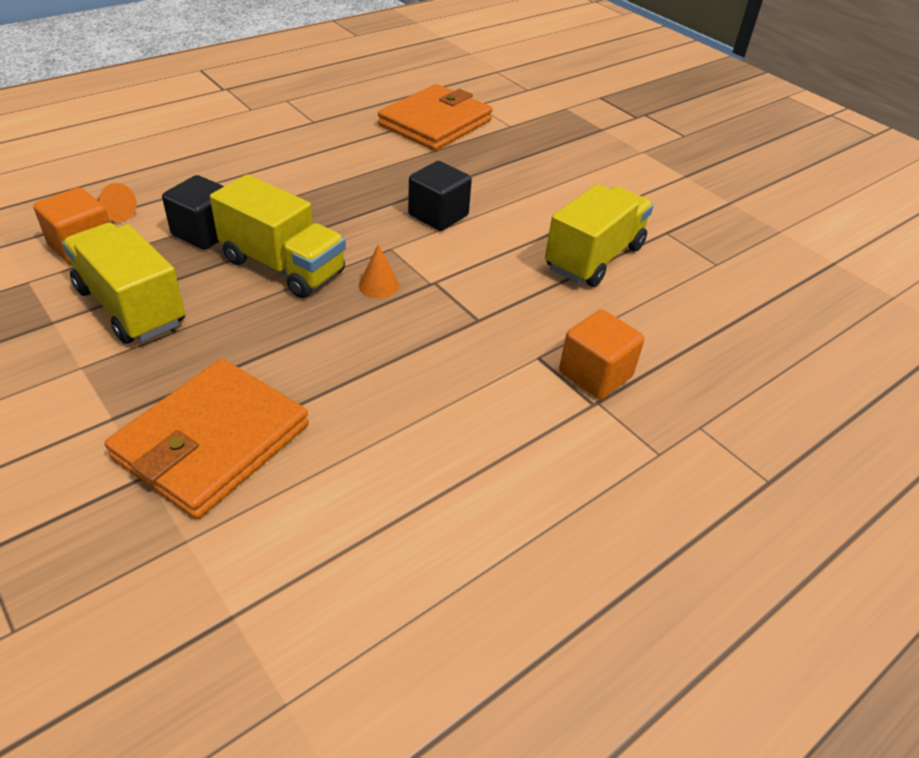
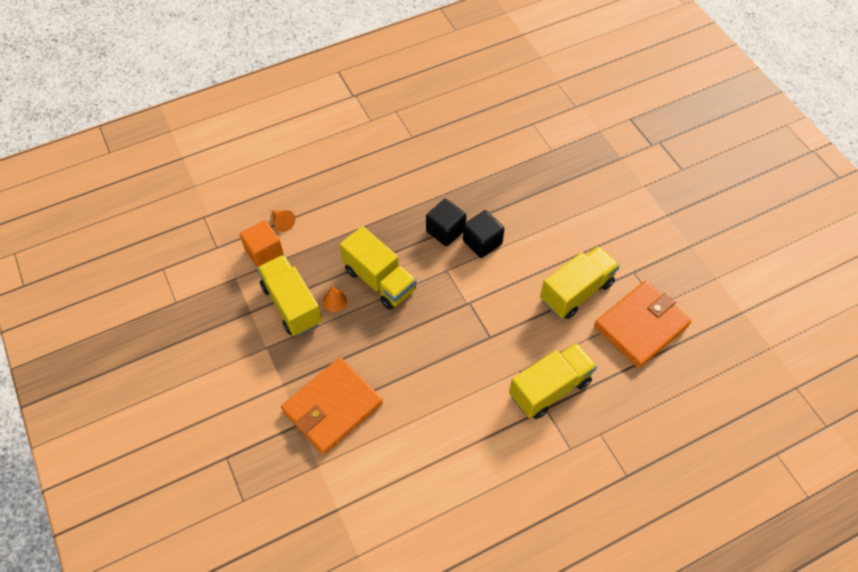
camera: 15 degrees right, 15 degrees up
(205, 233) = (335, 246): black cube -> black cube (445, 231)
(378, 285) = (434, 302): orange cone -> orange cone (334, 301)
(435, 123) = (497, 144): orange wallet -> orange wallet (640, 326)
(595, 374) = (550, 388): orange cube -> yellow truck

